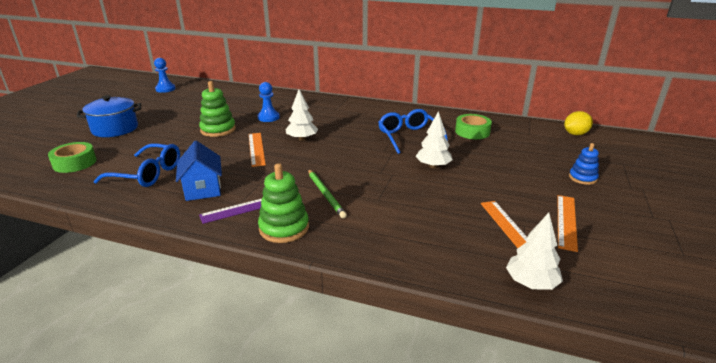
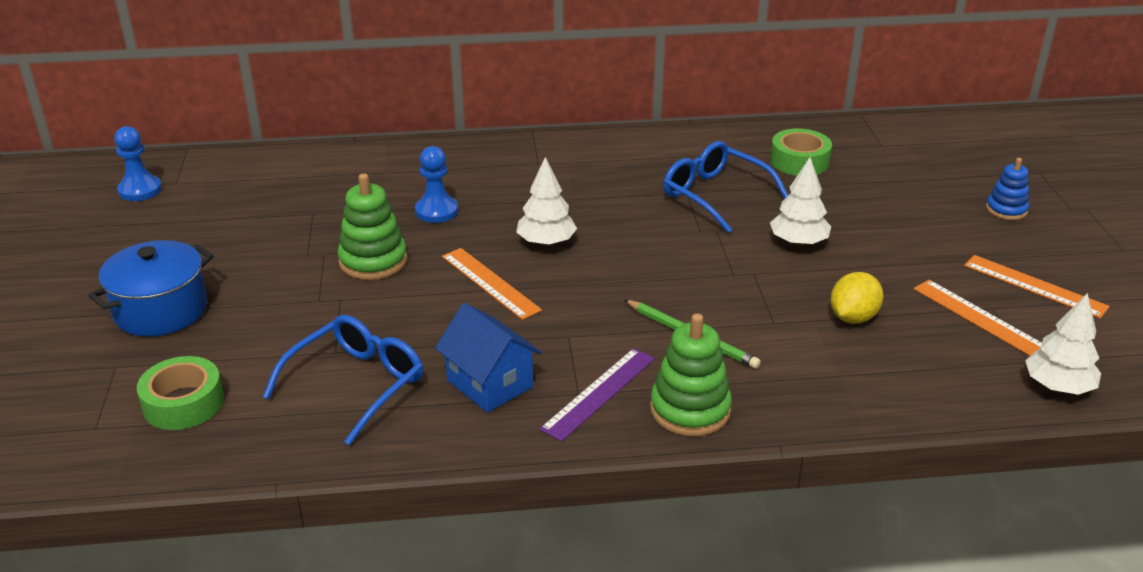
camera: 25 degrees left, 5 degrees up
(148, 174) = (356, 384): blue glasses -> blue glasses turned 45 degrees counterclockwise
(566, 221) = (1034, 286): orange ruler -> orange ruler turned 45 degrees counterclockwise
(575, 134) = (943, 131): yellow lemon -> yellow lemon (853, 317)

